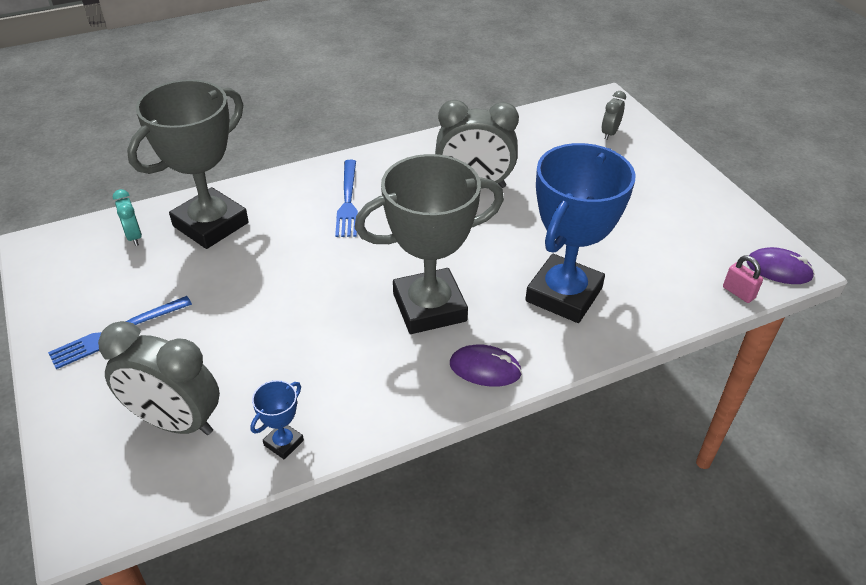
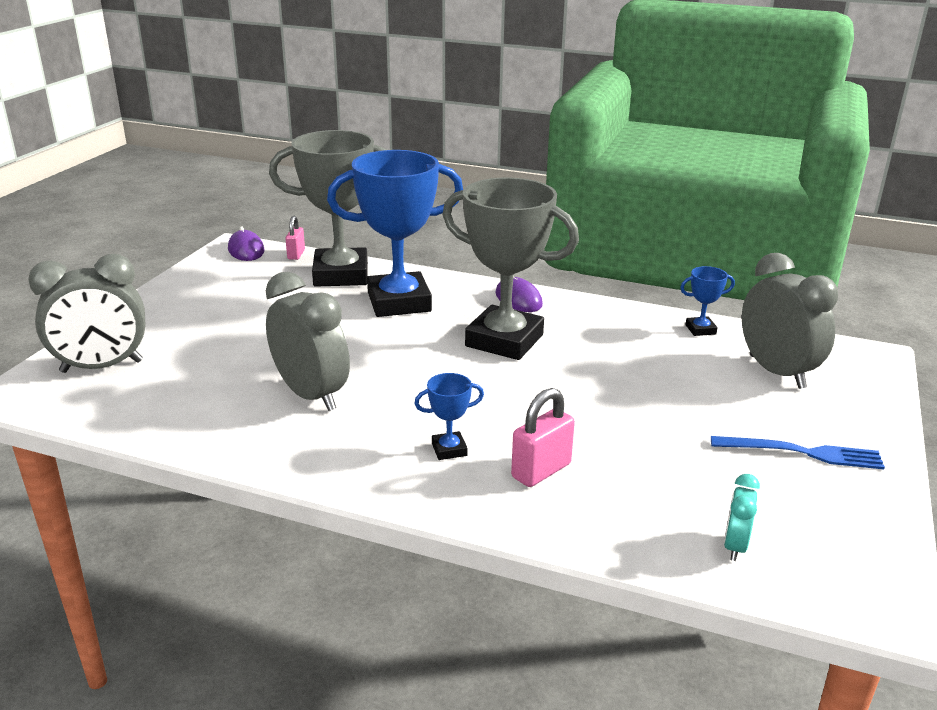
camera: 135 degrees left, 15 degrees down
(211, 224) = (627, 509): grey trophy -> grey trophy (341, 275)
(281, 219) = (541, 471): none -> pink padlock
(347, 201) = (449, 449): blue fork -> blue trophy
(609, 133) = (102, 367): grey clock -> grey clock, size x2.06

